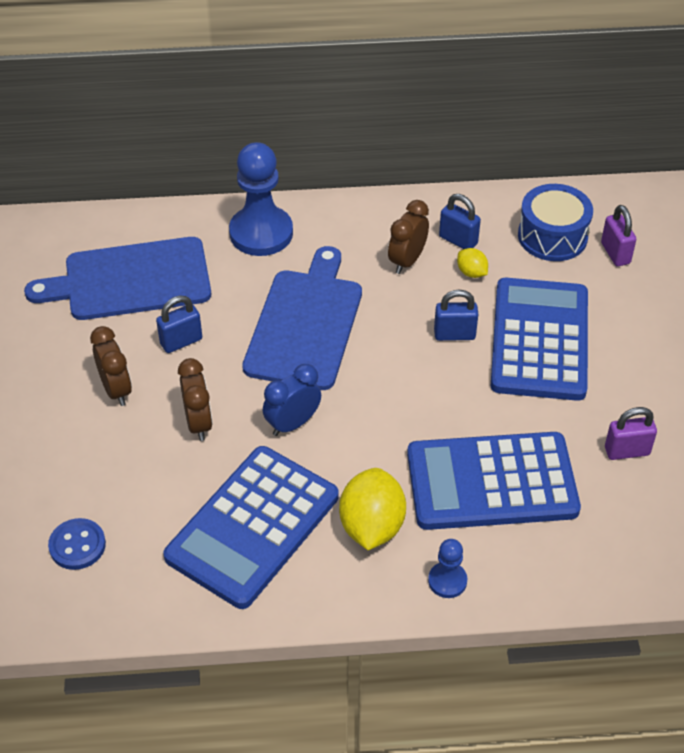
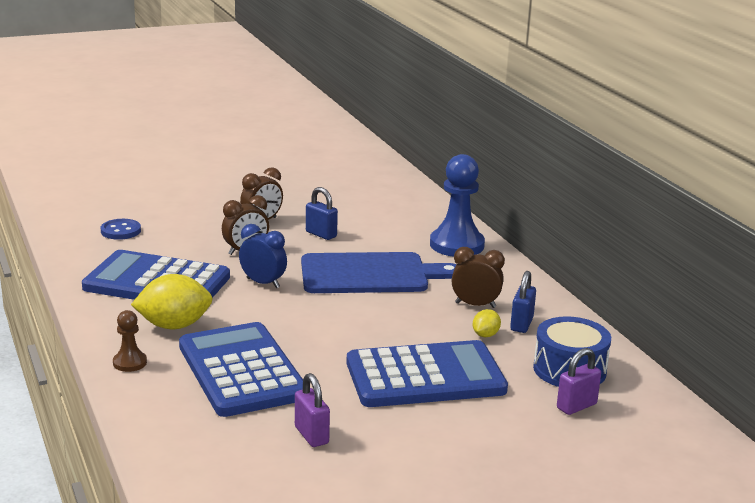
camera: 70 degrees right, 25 degrees down
(131, 280) = (369, 210): blue cutting board -> none
(447, 581) = (130, 363): blue pawn -> brown pawn
(454, 334) = (402, 336): blue padlock -> none

